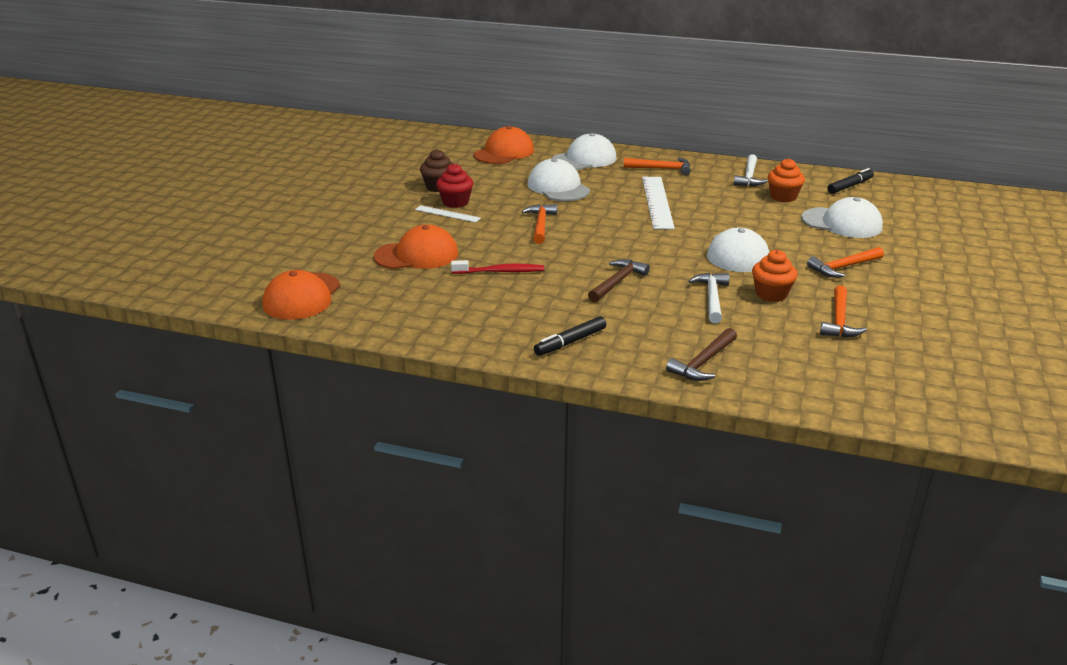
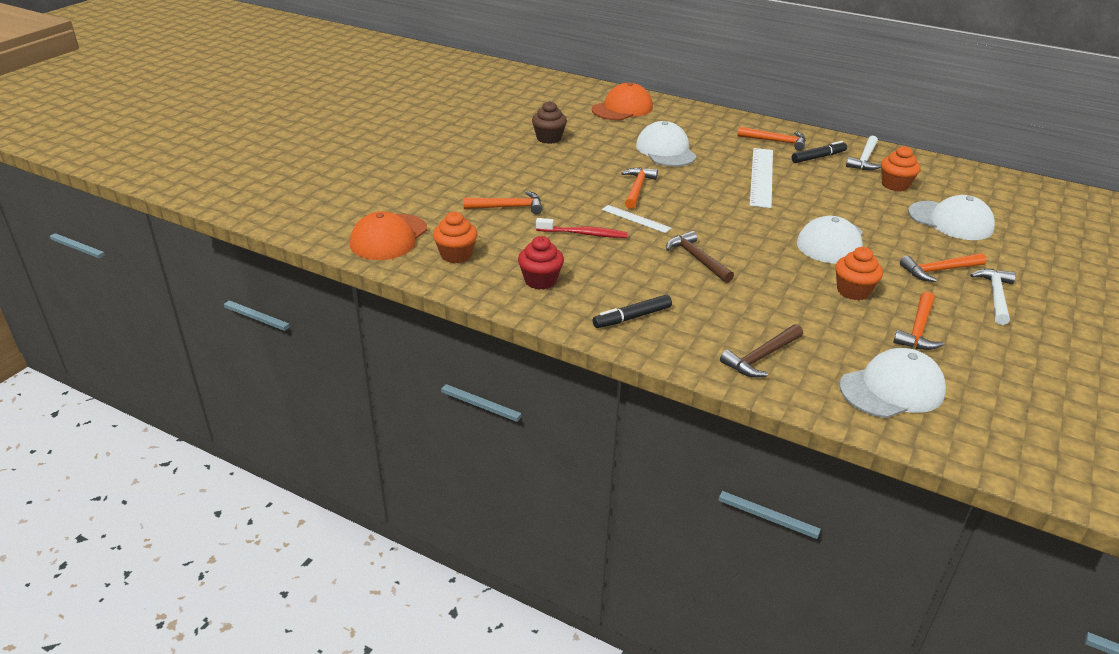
camera: 10 degrees right, 5 degrees up
(377, 305) = (456, 255): none -> orange cupcake
(417, 255) = (508, 207): orange cap -> orange hammer
(447, 214) = (549, 167): white ruler -> white ruler (636, 219)
(455, 202) = (560, 156): red cupcake -> red cupcake (540, 280)
(584, 159) = (700, 123): white cap -> white cap (892, 389)
(617, 282) = (697, 259): brown hammer -> brown hammer turned 75 degrees counterclockwise
(712, 298) = (789, 288): white hammer -> white hammer (995, 296)
(850, 186) = (970, 181): black marker -> black marker (818, 157)

